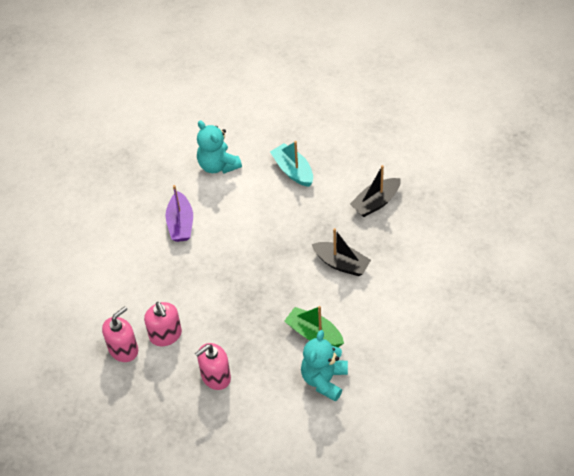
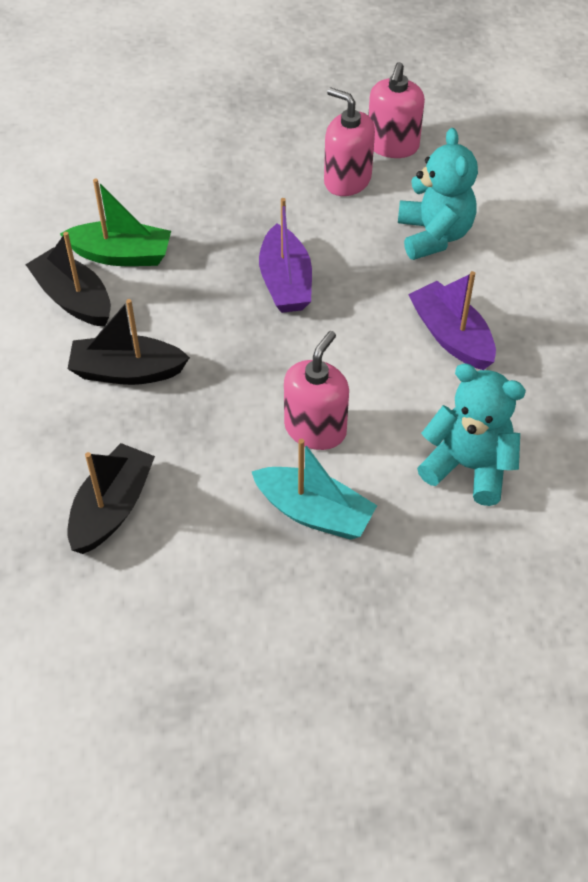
camera: 150 degrees right, 0 degrees up
(216, 377) = (238, 158): pink soap dispenser -> pink soap dispenser (315, 429)
(239, 283) = (285, 282): none -> purple boat
(324, 380) = (75, 204): turquoise teddy bear -> turquoise teddy bear (434, 235)
(350, 315) = (74, 299): none -> black boat

